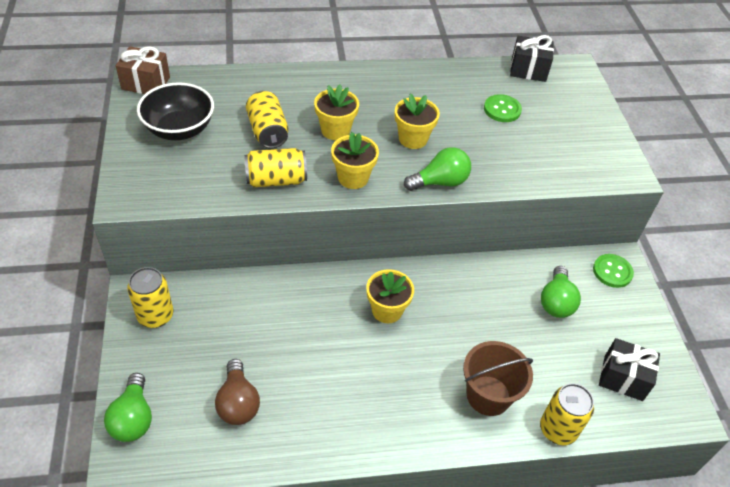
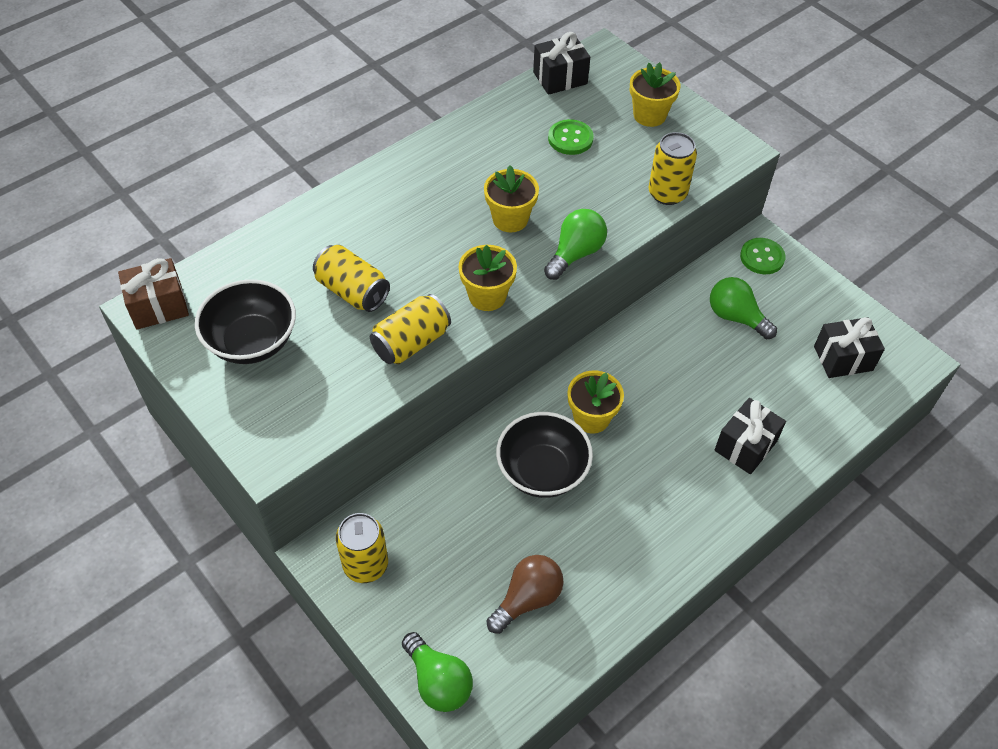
camera: 30 degrees left, 5 degrees up
(238, 403) = (527, 599): brown light bulb -> brown light bulb turned 90 degrees counterclockwise
(322, 325) = (542, 471): none -> black bowl
(335, 130) = (423, 251): yellow flower pot -> yellow flower pot (649, 115)
(488, 395) = (745, 446): brown bucket -> black gift
(556, 302) = (736, 317): green light bulb -> green light bulb turned 150 degrees clockwise
(558, 429) = (825, 441): yellow can -> yellow can (667, 193)

